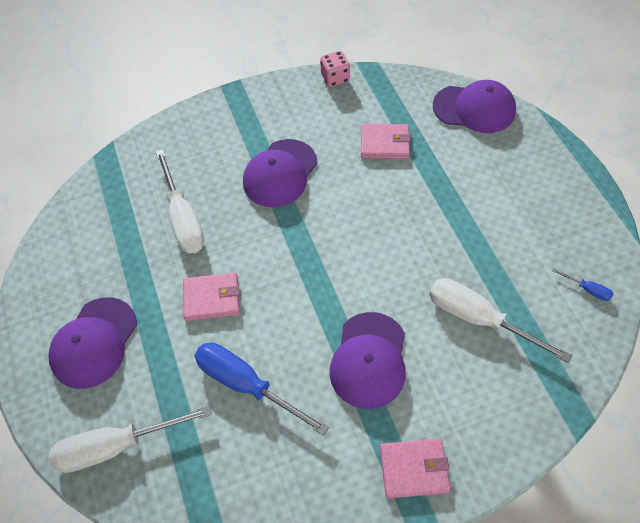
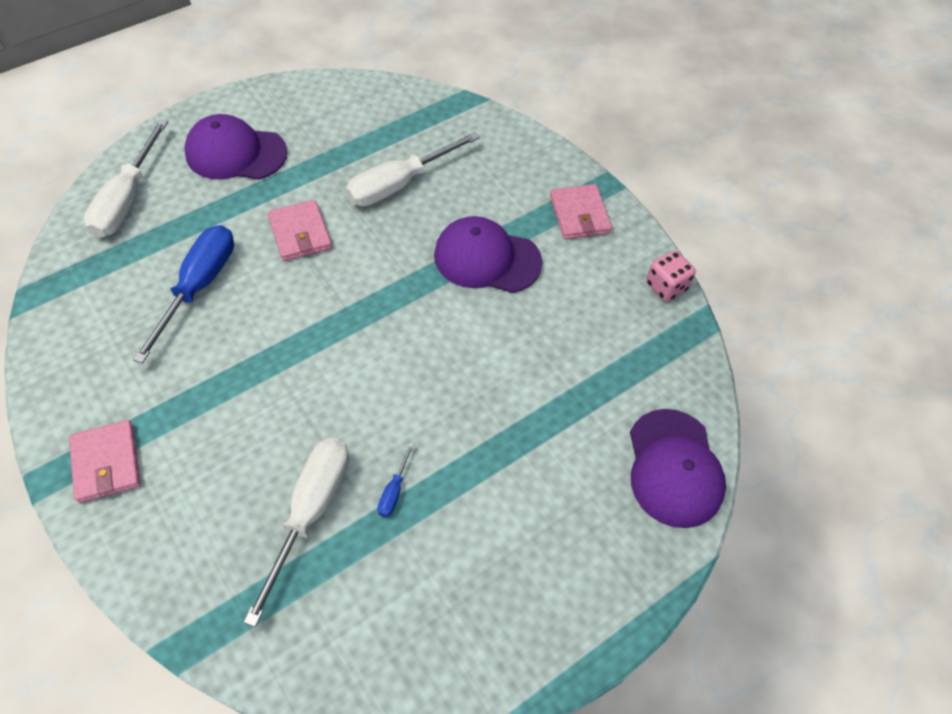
camera: 70 degrees right, 0 degrees up
(116, 446) = (127, 199): white screwdriver -> white screwdriver turned 135 degrees counterclockwise
(369, 360) = (239, 396): purple cap -> none
(384, 144) = (569, 362): pink wallet -> pink wallet (579, 214)
(587, 289) = (379, 655): blue screwdriver -> blue screwdriver (394, 491)

